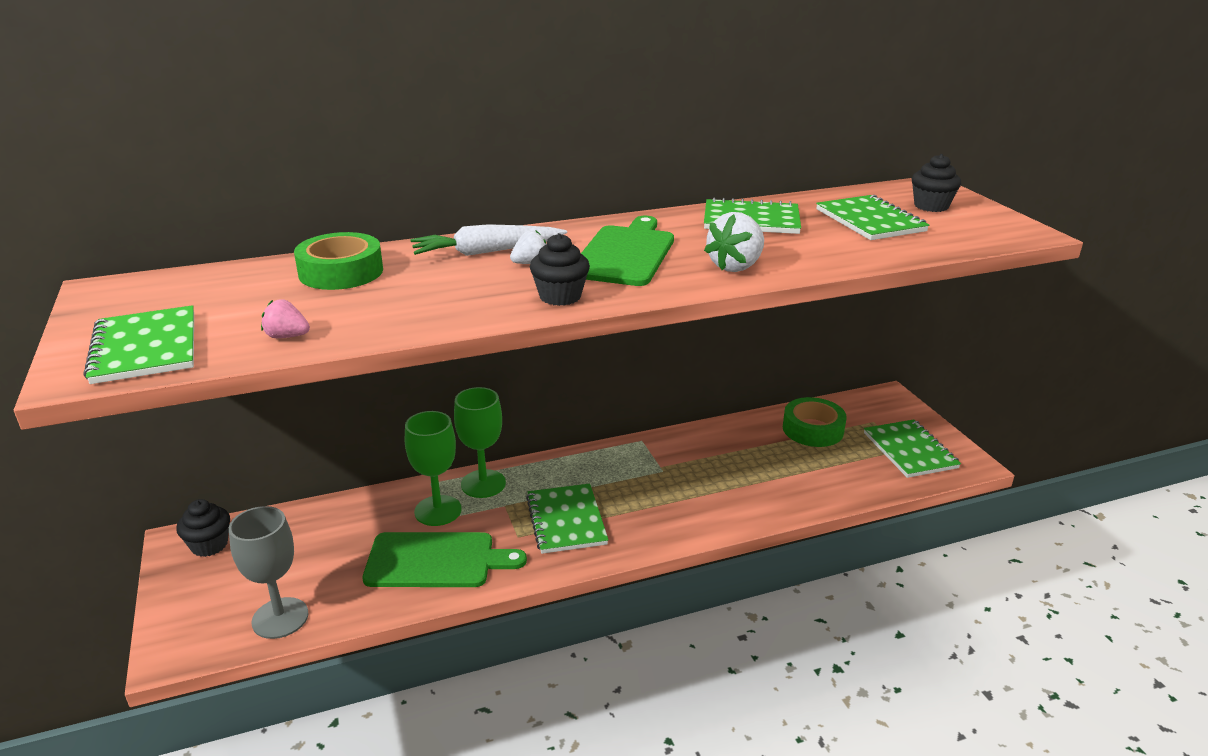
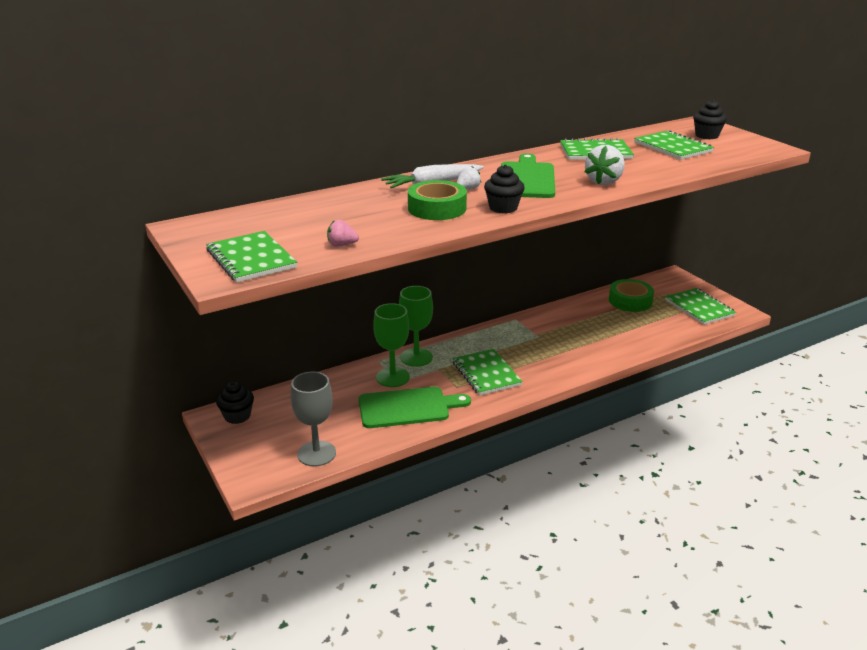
camera: 10 degrees left, 0 degrees up
(341, 272) = (342, 204): green tape -> green tape (437, 208)

